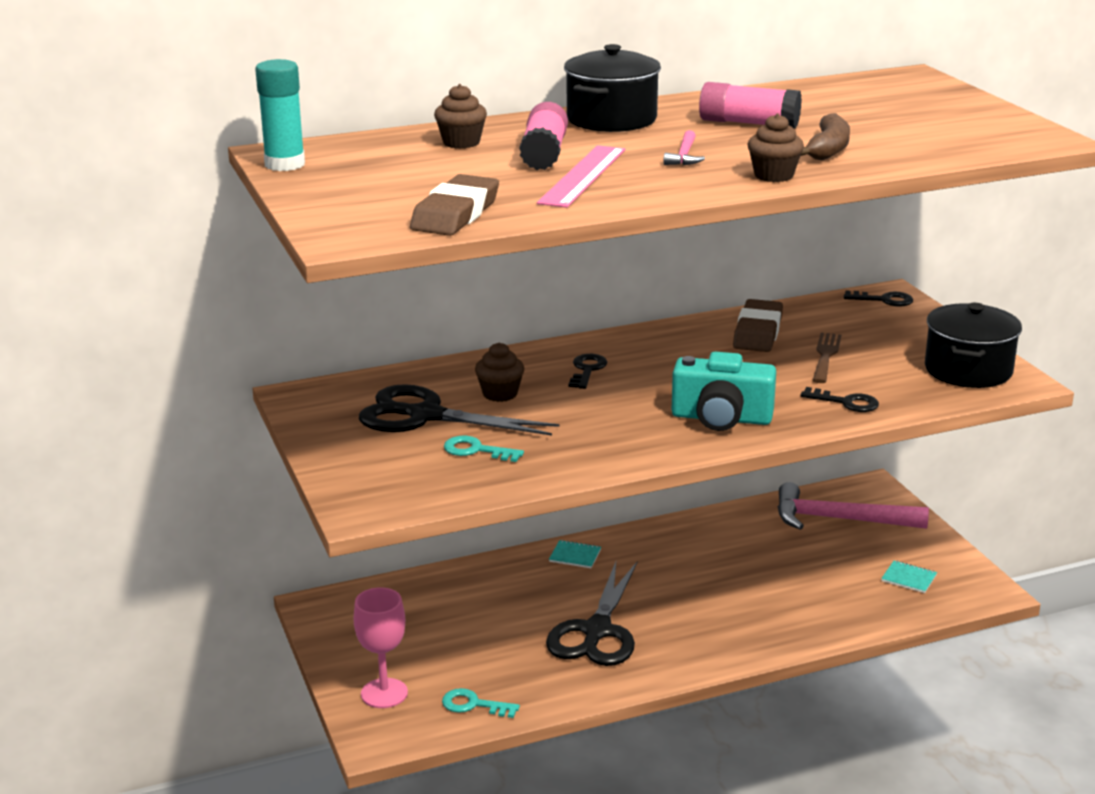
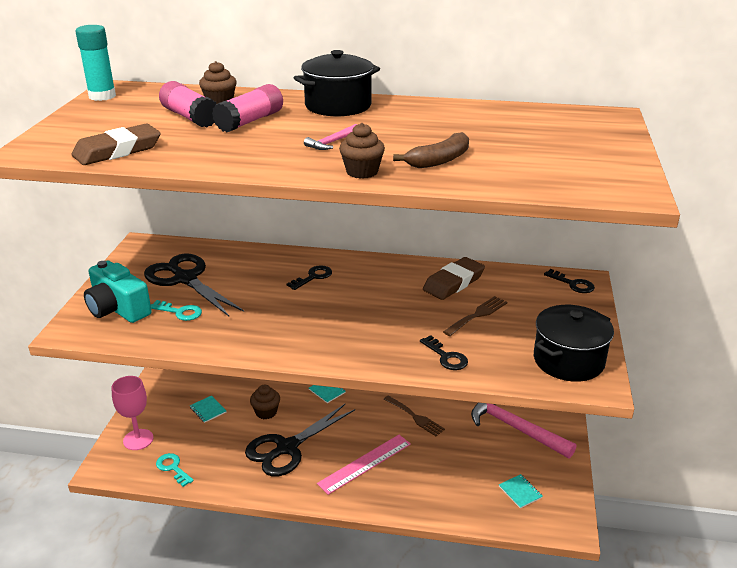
camera: 30 degrees right, 5 degrees up
(440, 628) = (208, 410): none -> turquoise notebook
(476, 450) = (180, 312): turquoise key -> turquoise key turned 150 degrees clockwise
(500, 394) = (243, 277): brown cupcake -> brown cupcake (266, 412)
(582, 176) = (241, 142): pink ruler -> pink ruler (365, 463)
(715, 547) = (415, 417): none -> brown fork
(721, 418) = (348, 340): turquoise camera -> turquoise camera (118, 309)
(748, 123) = (421, 128): pink glue stick -> pink glue stick (190, 117)

